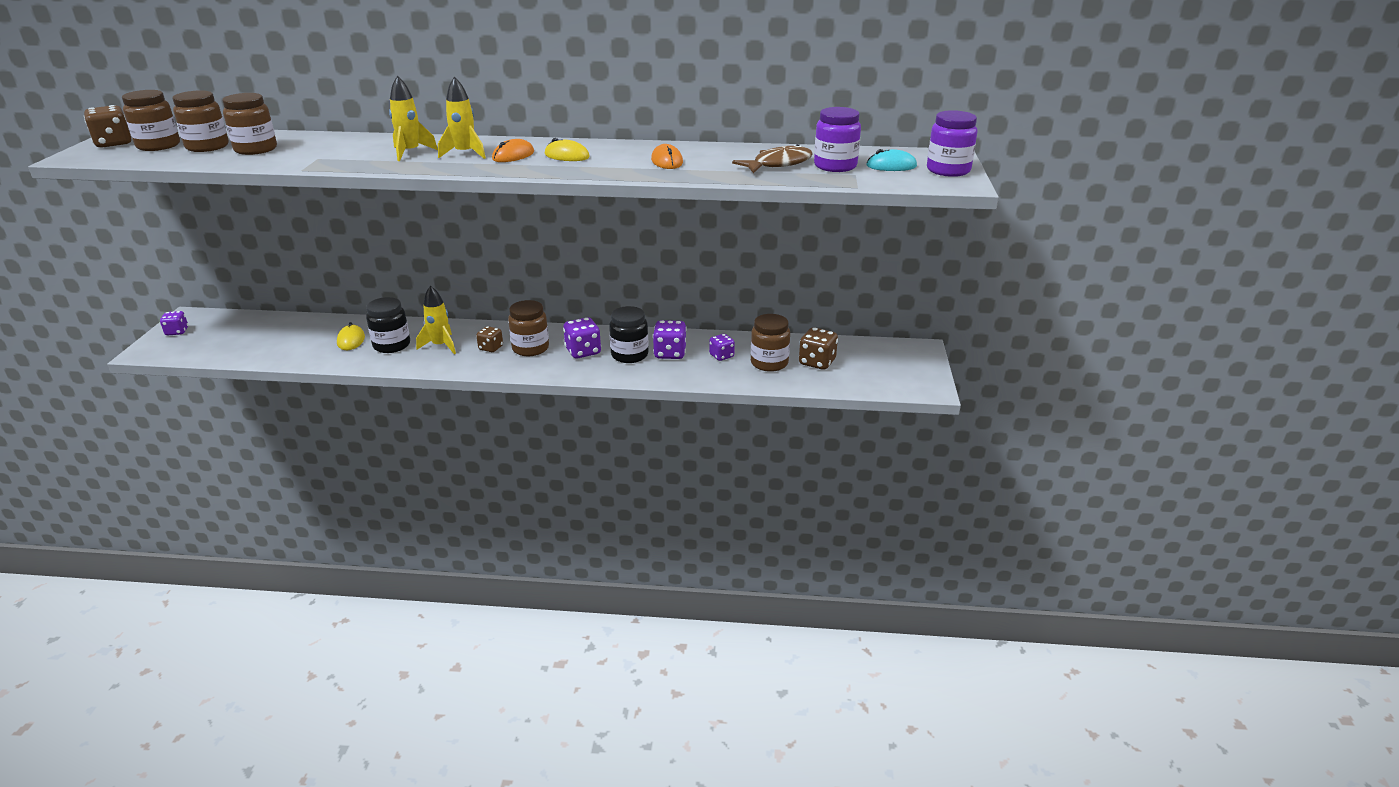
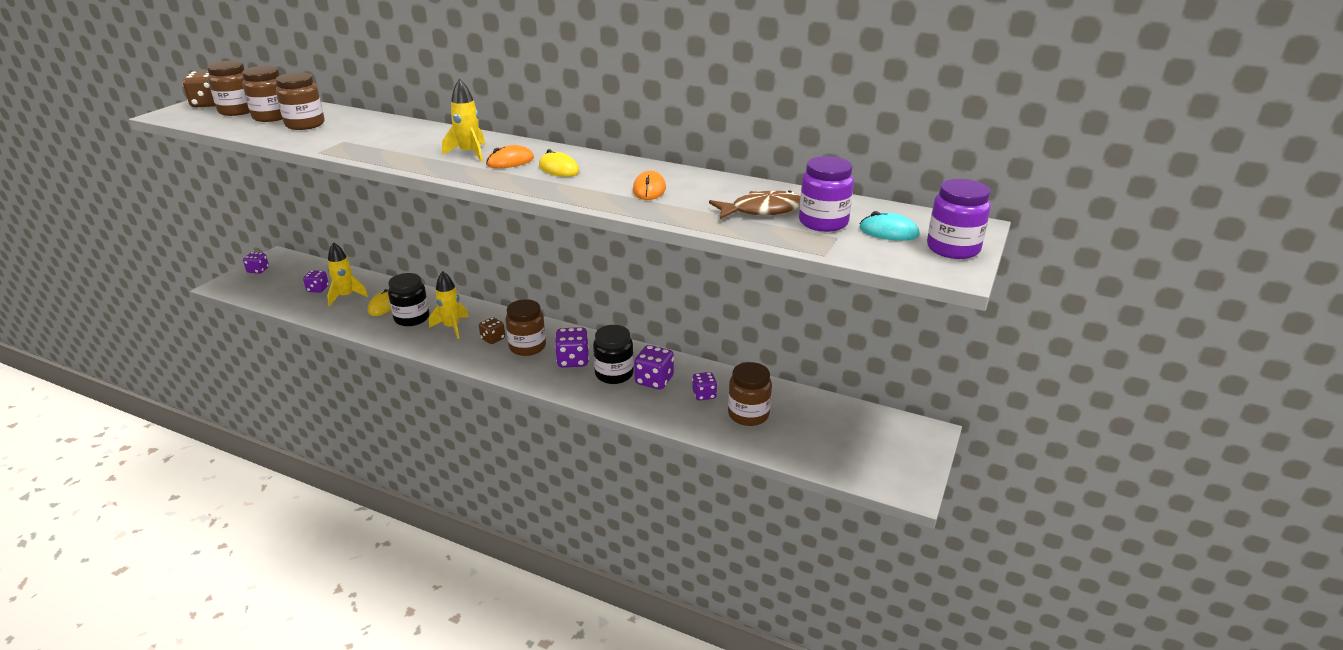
camera: 20 degrees right, 0 degrees up
(264, 337) = (318, 289): none -> purple dice
(410, 152) = (424, 145): yellow rocket -> yellow rocket (346, 296)
(817, 362) = (800, 425): brown dice -> none

